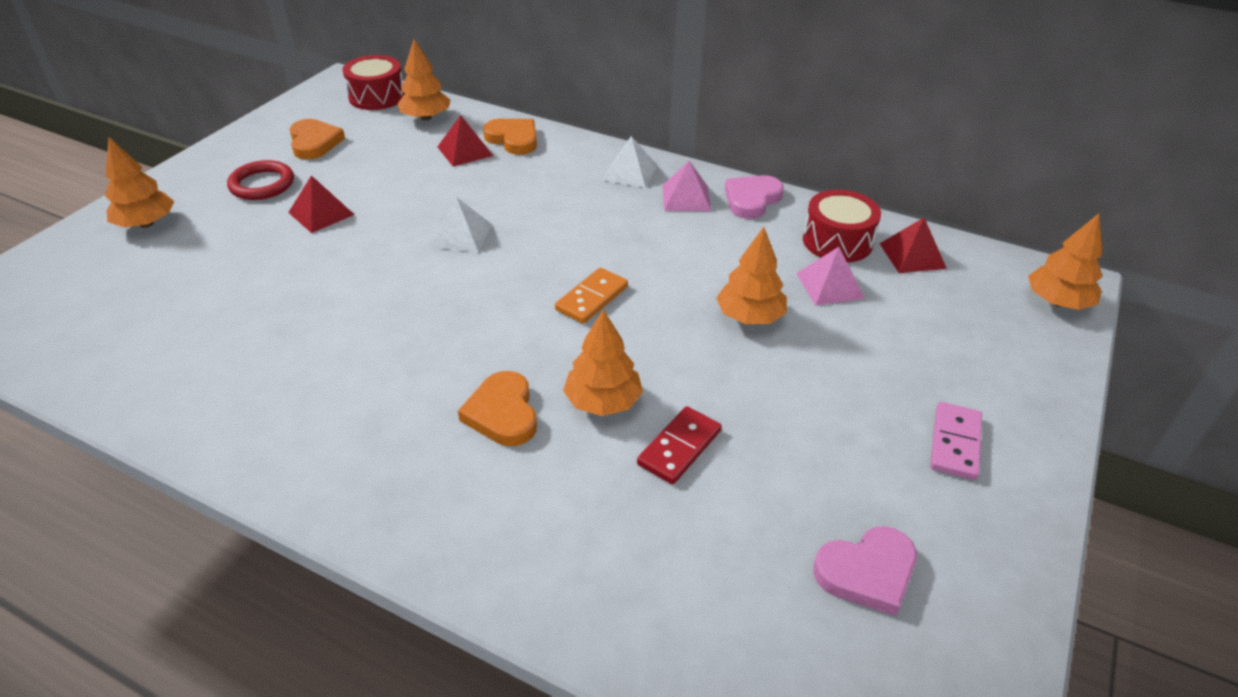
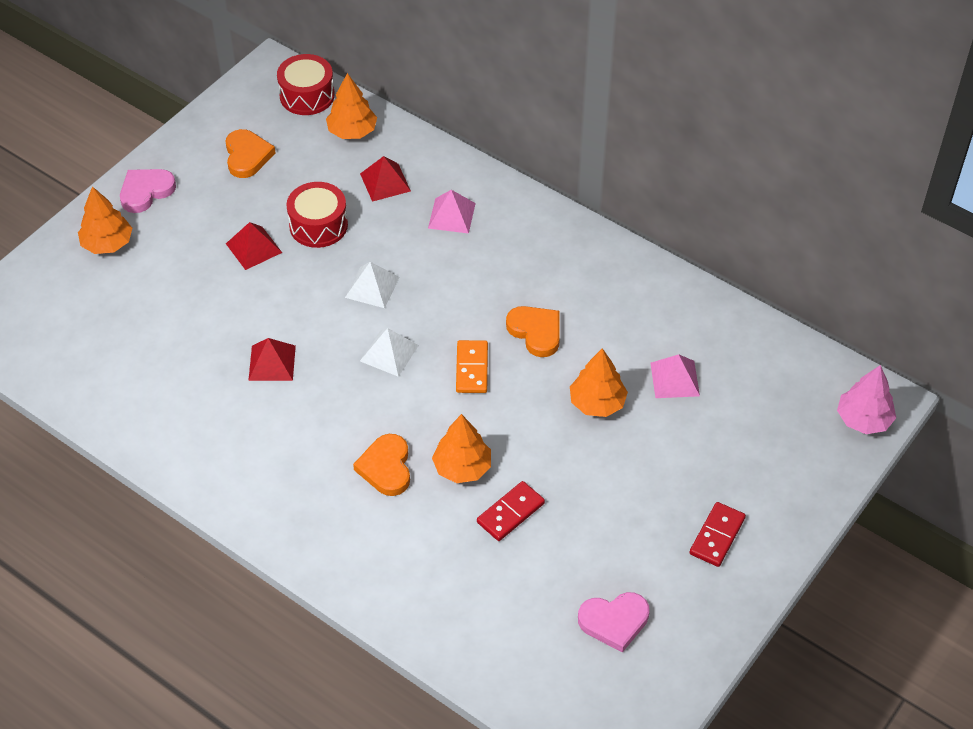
camera: 10 degrees right, 10 degrees up
(262, 184) = (202, 206): red ring -> none
(513, 139) = (432, 170): orange heart -> orange heart (536, 332)
(591, 298) = (471, 368): orange domino -> orange domino turned 45 degrees counterclockwise
(630, 172) = (534, 227): white pyramid -> white pyramid (389, 353)
(686, 197) = (578, 264): pink pyramid -> pink pyramid (451, 215)
(751, 199) = (637, 273): pink heart -> pink heart (146, 191)
(837, 241) = (699, 332): red drum -> red drum (318, 225)
(912, 255) = (759, 355): red pyramid -> red pyramid (272, 363)
(955, 443) = (717, 536): pink domino -> red domino
(1057, 302) = (863, 419): orange tree -> pink tree

